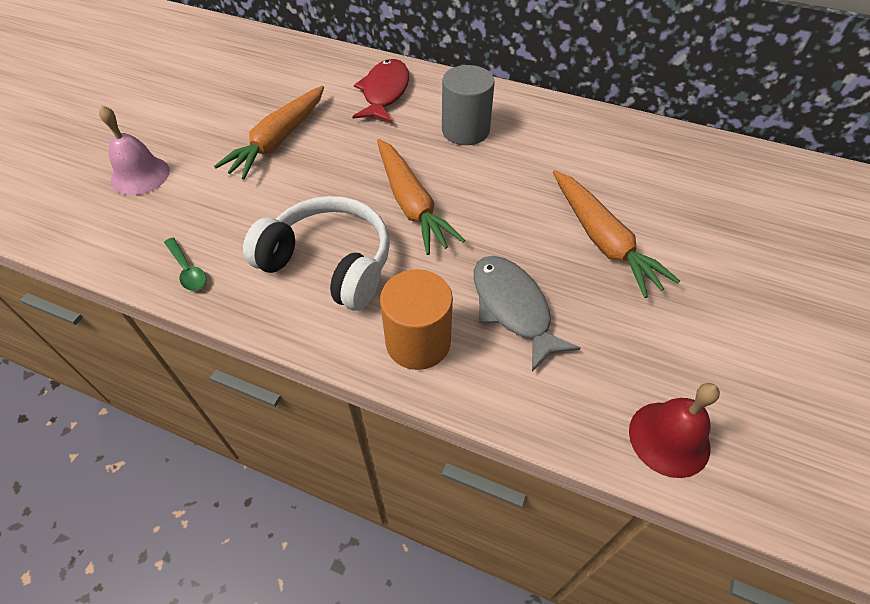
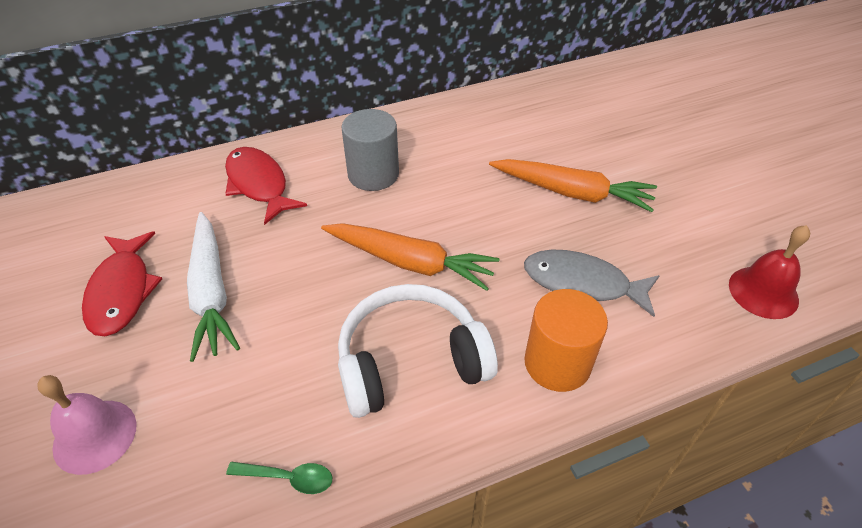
camera: 45 degrees left, 5 degrees down
(239, 109) = (122, 291): none -> red fish
(278, 140) = (211, 292): orange carrot -> white carrot

